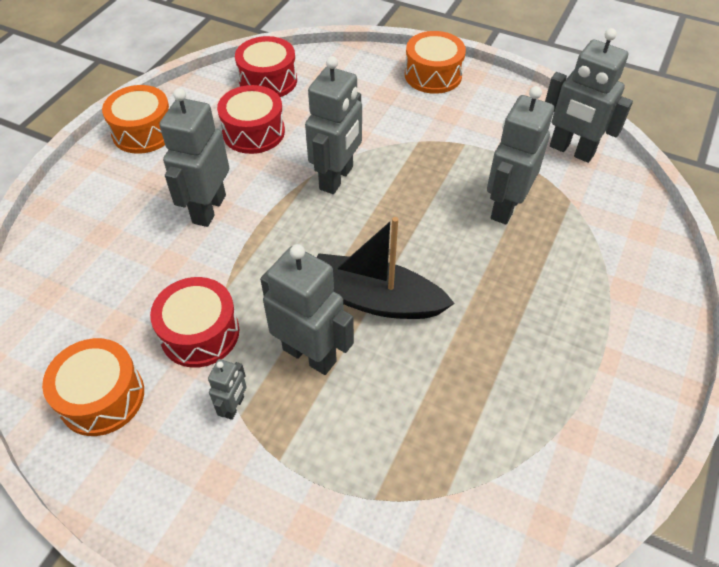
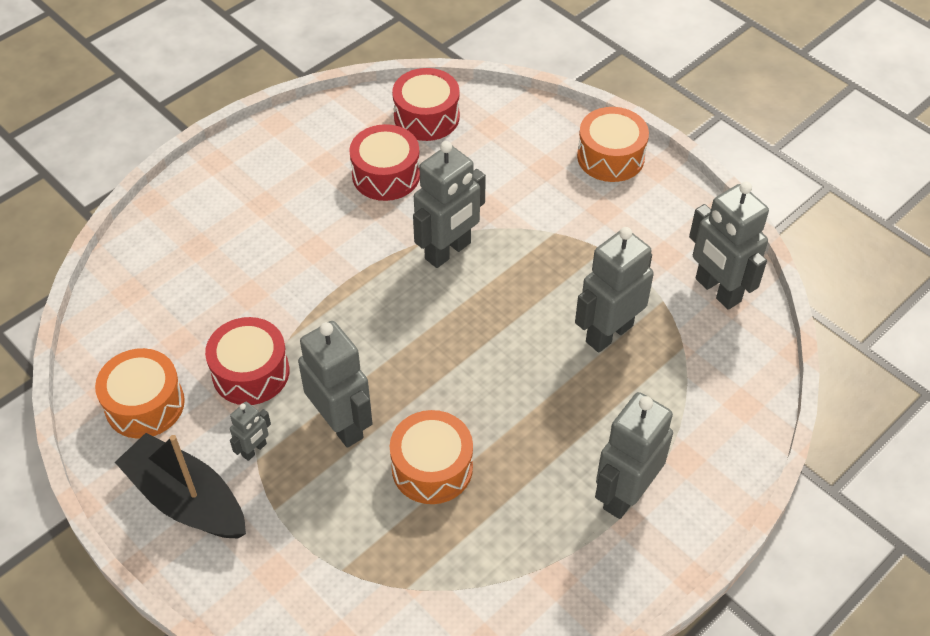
camera: 20 degrees right, 0 degrees up
(143, 132) = (276, 145): orange drum -> orange drum (432, 468)
(208, 209) = (307, 249): grey robot -> grey robot (625, 494)
(374, 299) = (426, 390): black boat -> black boat (186, 499)

